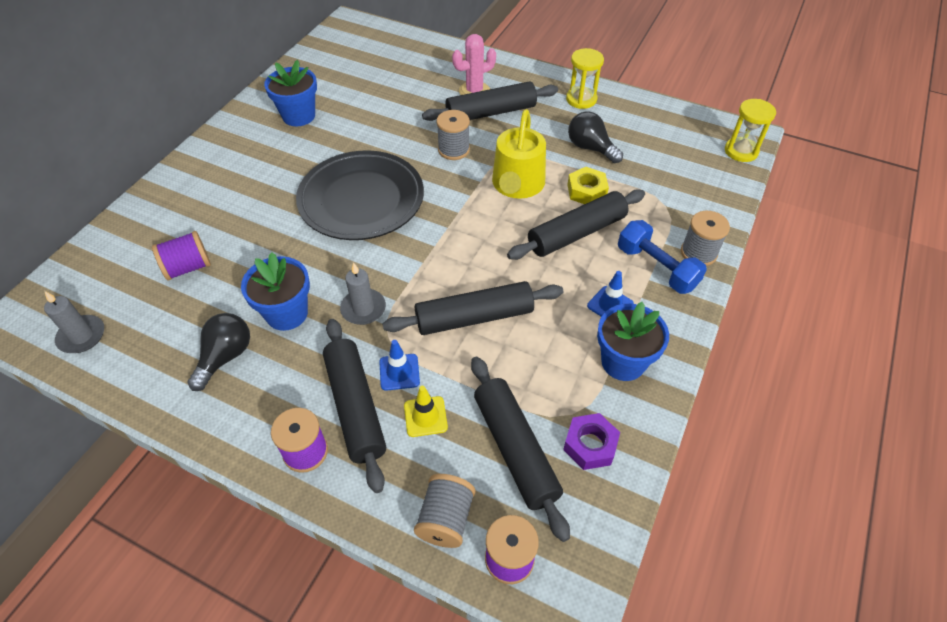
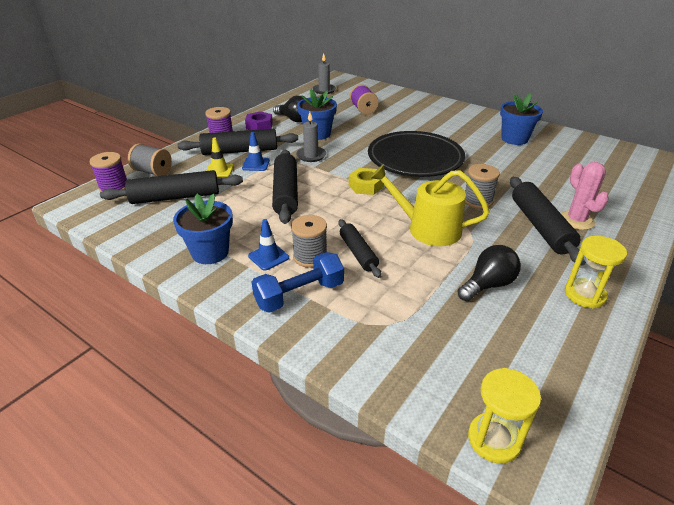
camera: 100 degrees right, 15 degrees down
(576, 233) = (358, 253): black rolling pin -> black rolling pin, size x0.61
(586, 191) = (416, 269): yellow nut -> yellow nut (366, 186)
(590, 445) = (156, 225): purple nut -> purple nut (259, 126)
(698, 253) = (309, 332): grey spool -> grey spool (310, 257)

